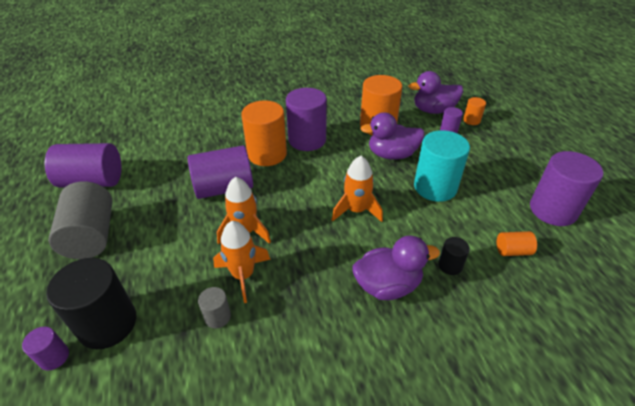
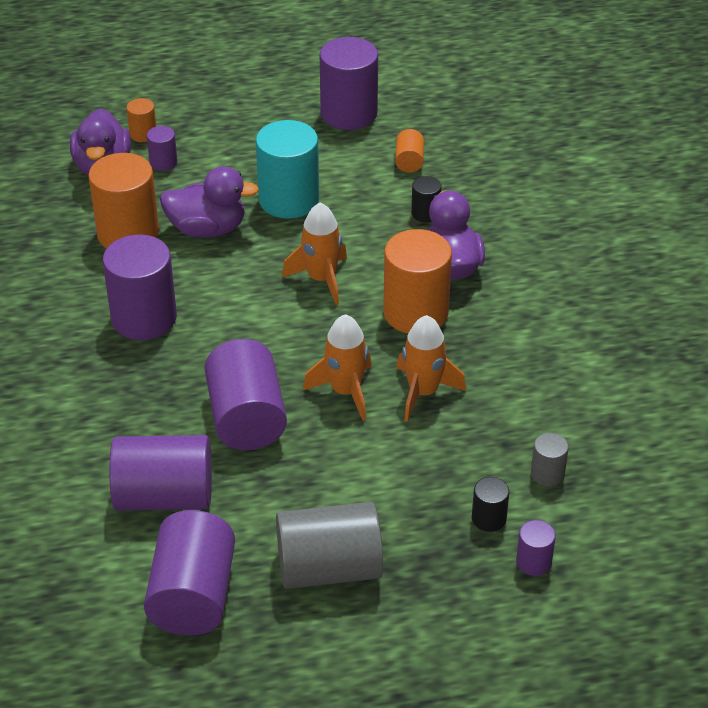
camera: 85 degrees left, 0 degrees up
(107, 323) = (489, 518): black cylinder -> black cylinder, size x0.47
(167, 163) = (164, 496): none -> purple cylinder
(217, 316) = (484, 414): grey cylinder -> grey cylinder (547, 474)
(267, 154) = (171, 367): orange cylinder -> orange cylinder (415, 313)
(392, 154) = (207, 229): purple duck -> purple duck turned 90 degrees counterclockwise

